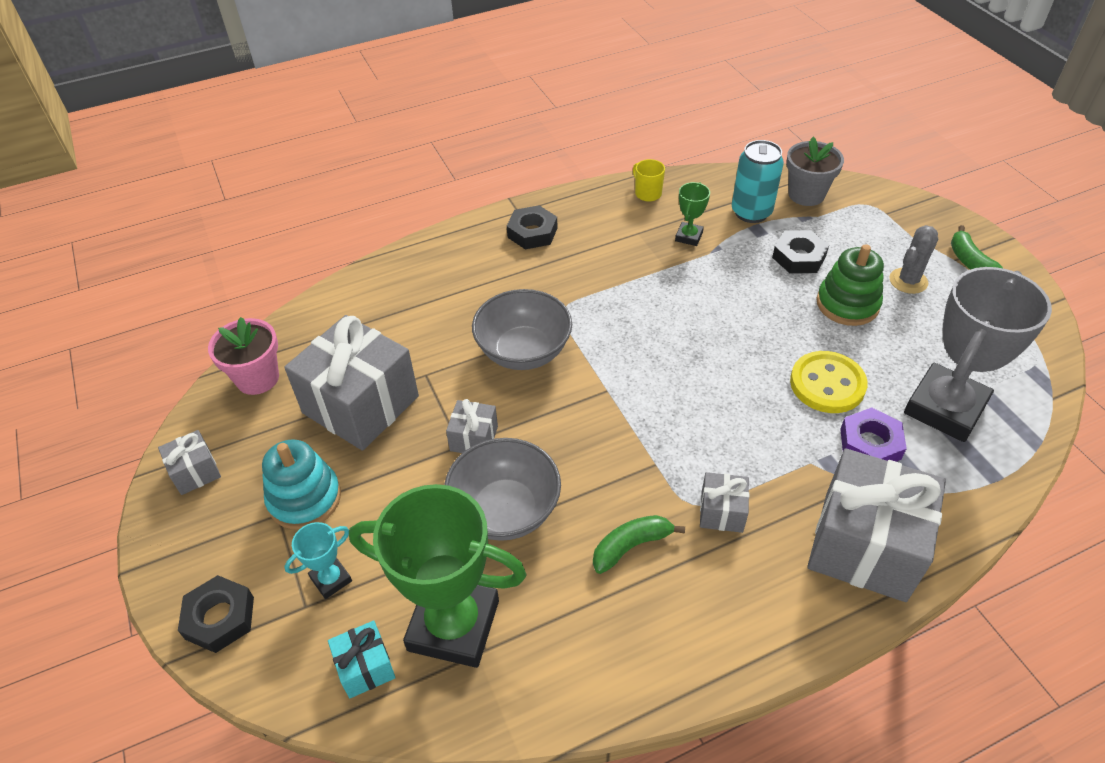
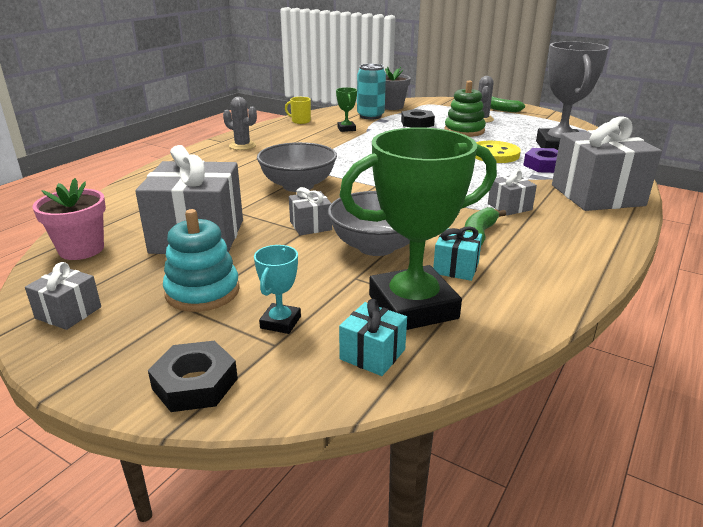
camera: 35 degrees left, 20 degrees down
(532, 232) = (242, 146): black nut -> grey cactus
(549, 590) = (456, 268): none -> turquoise gift

